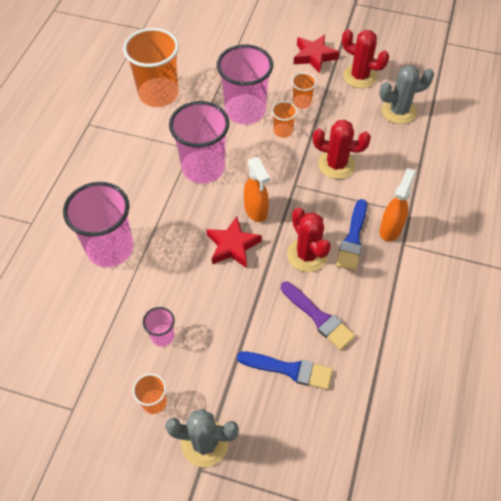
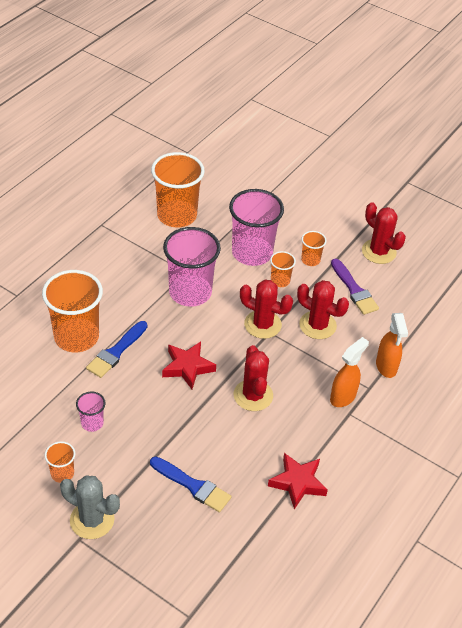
camera: 15 degrees right, 10 degrees down
(110, 248) = (76, 337): pink cup -> orange cup
(256, 211) = (222, 344): orange spray bottle -> orange spray bottle (386, 367)
(285, 179) = (262, 324): none -> red cactus
(314, 56) = (342, 221): red star -> red star (298, 483)
(318, 317) = (239, 451): purple brush -> purple brush (354, 290)
(352, 239) = (302, 394): blue brush -> blue brush (116, 352)
(398, 111) = (402, 294): grey cactus -> none

